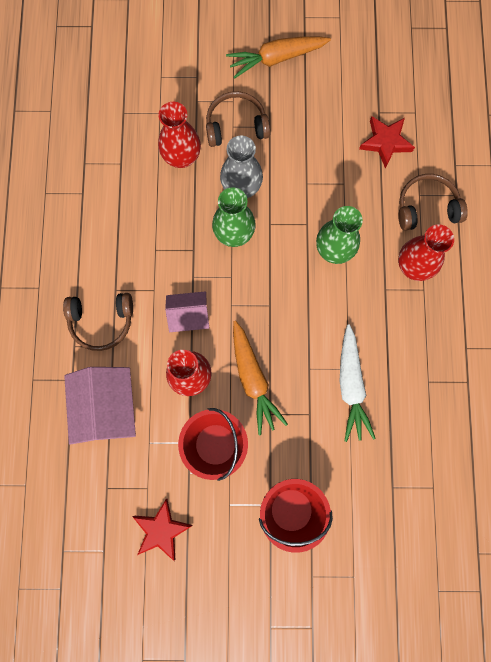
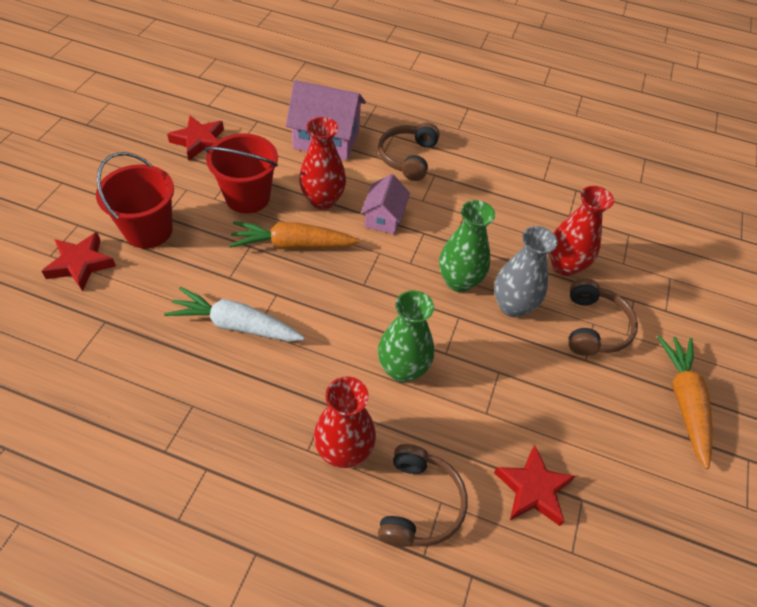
camera: 105 degrees right, 25 degrees down
(350, 544) = (81, 264): none -> red star

